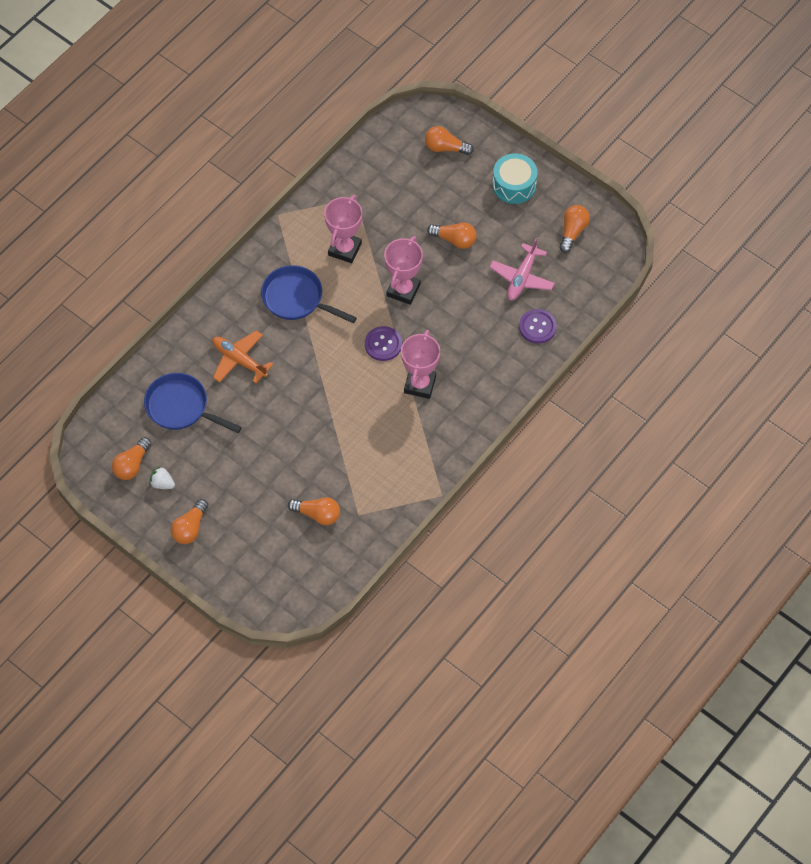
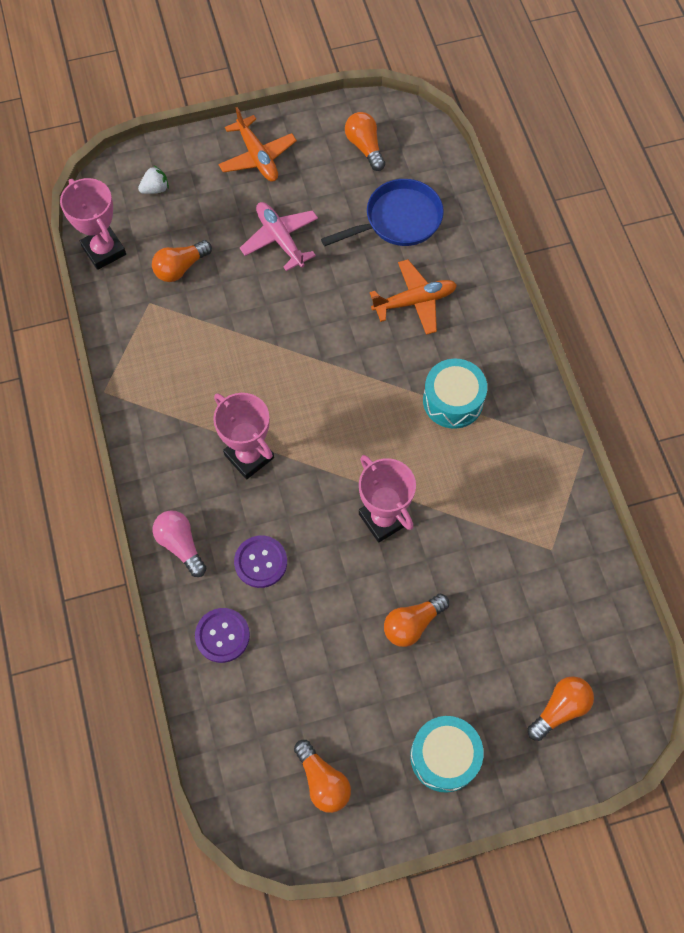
camera: 125 degrees right, 5 degrees up
(162, 483) = (324, 160): white strawberry -> white strawberry (155, 189)
(190, 528) = (257, 157): orange light bulb -> orange plane
(296, 298) = (453, 401): blue pan -> turquoise drum
(344, 249) = (485, 491): pink trophy -> pink trophy (104, 250)
(383, 344) = (328, 451): purple button -> purple button (261, 562)
(503, 383) = (180, 545): none -> pink light bulb
(522, 277) = (302, 666): pink plane -> pink plane (280, 239)

